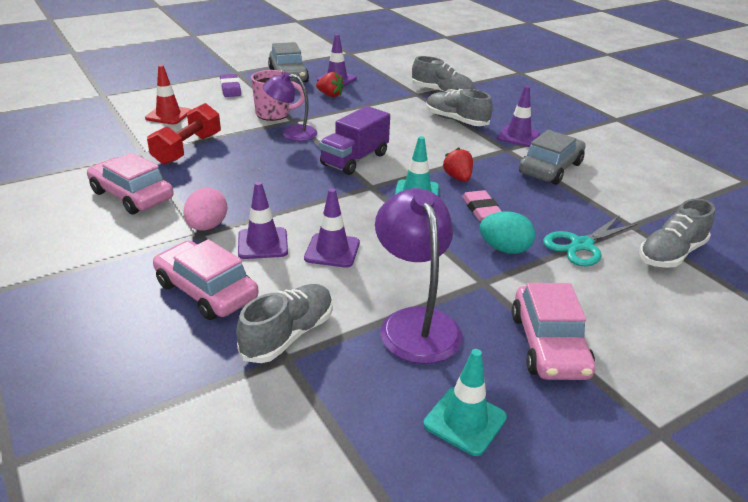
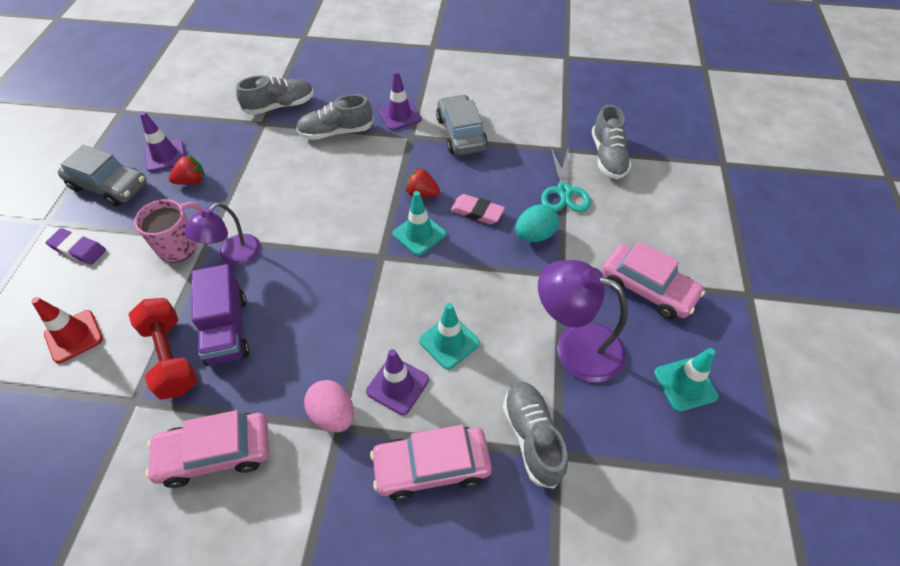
camera: 50 degrees left, 20 degrees up
(332, 250) = (449, 342): purple traffic cone -> turquoise traffic cone
(354, 159) = (328, 239): purple truck -> purple truck (227, 329)

